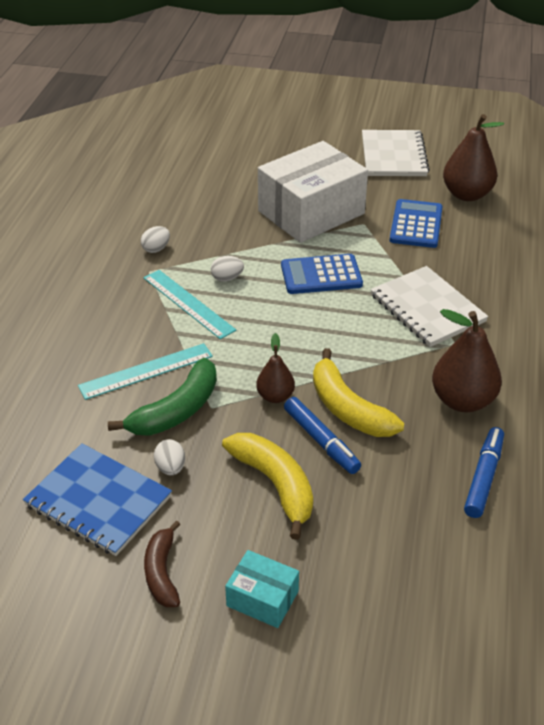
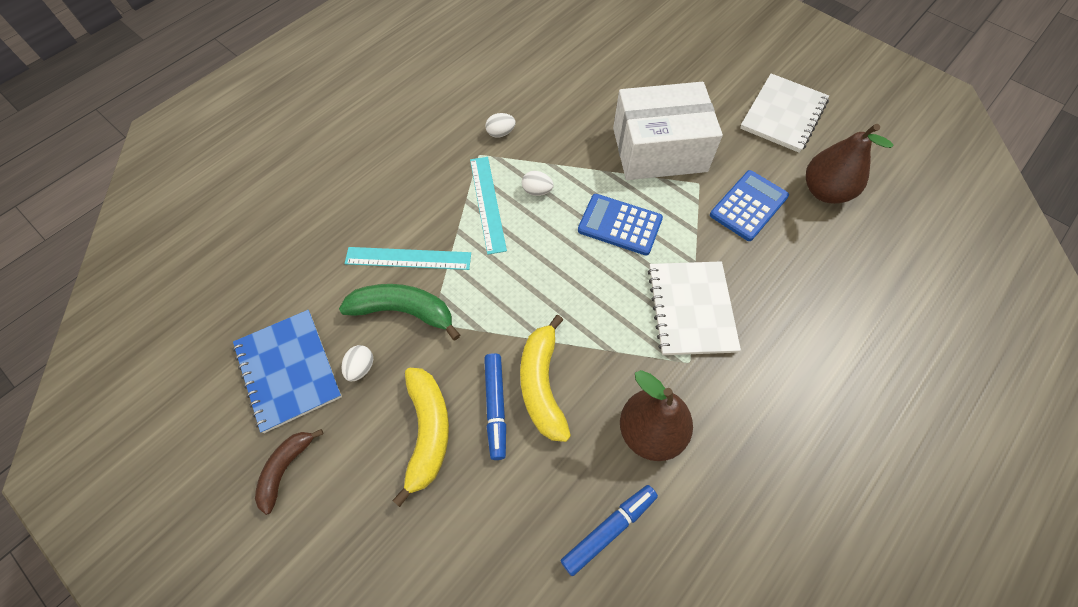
camera: 30 degrees right, 20 degrees up
(176, 410) = (404, 311): green banana -> green banana turned 150 degrees counterclockwise
(262, 598) = (339, 543): turquoise box -> none
(275, 396) = (491, 338): brown pear -> none

